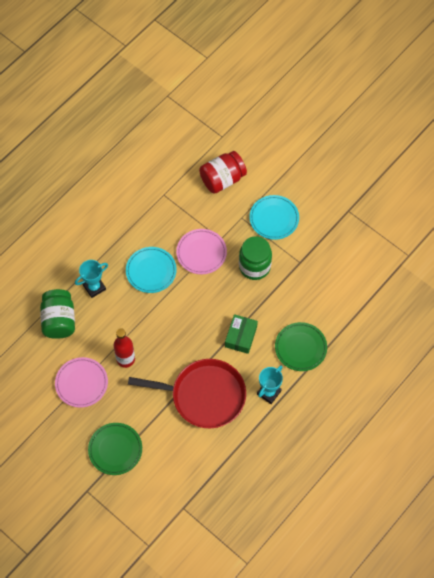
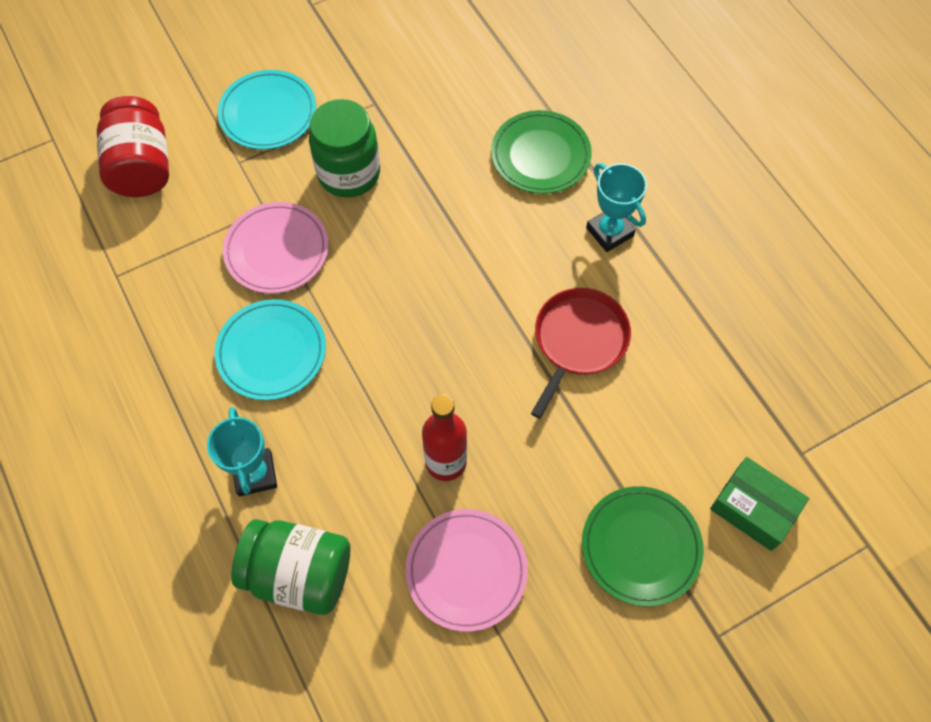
camera: 70 degrees left, 0 degrees up
(204, 395) = (578, 341): red pan -> red pan, size x0.63
(241, 336) = (480, 240): green box -> green box (754, 508)

